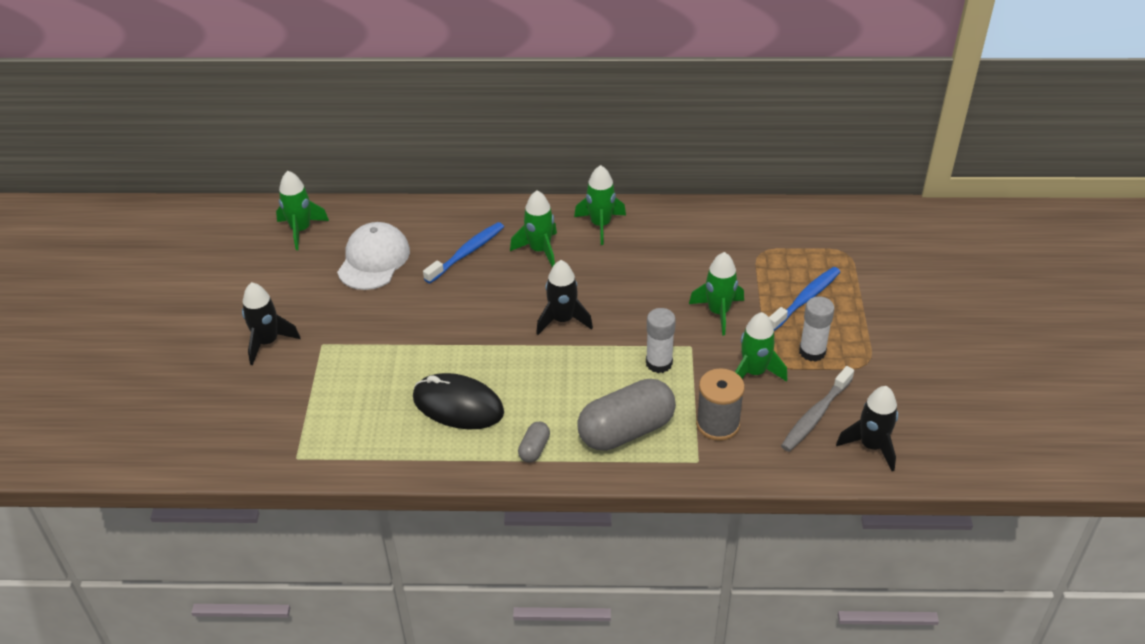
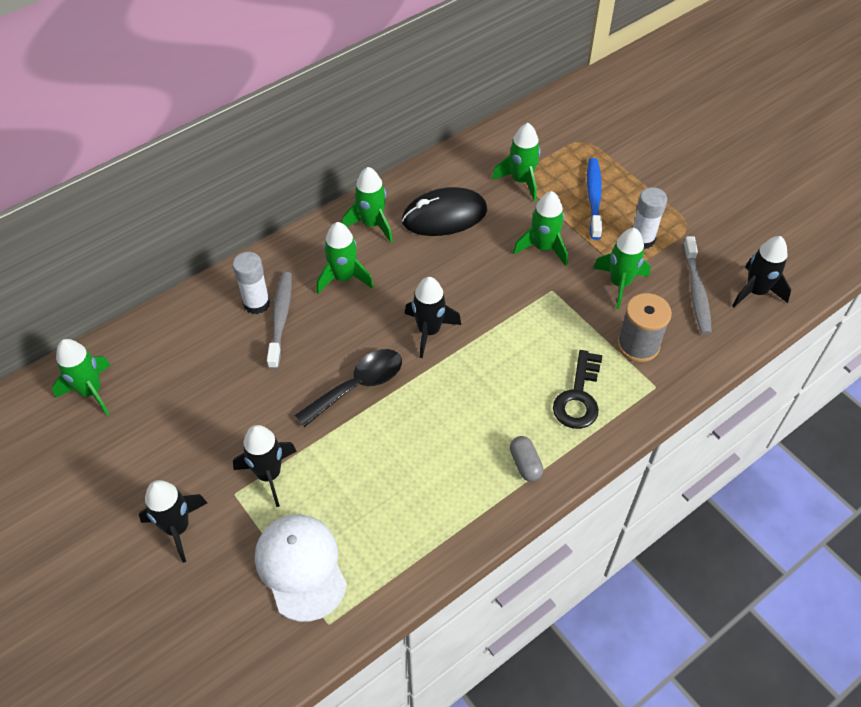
camera: 40 degrees left, 10 degrees up
(355, 346) = (269, 475): none -> black rocket
(373, 260) = (198, 378): white cap -> white cap (301, 567)
(458, 405) = (422, 468): black mouse -> black mouse (444, 216)
(467, 253) = (281, 318): blue toothbrush -> grey toothbrush
(472, 326) = (358, 386): none -> black spoon
(626, 430) = (578, 397): grey capsule -> black key
(659, 363) = (543, 321): white glue stick -> white glue stick (256, 303)
(756, 255) = (521, 181): none -> green rocket

